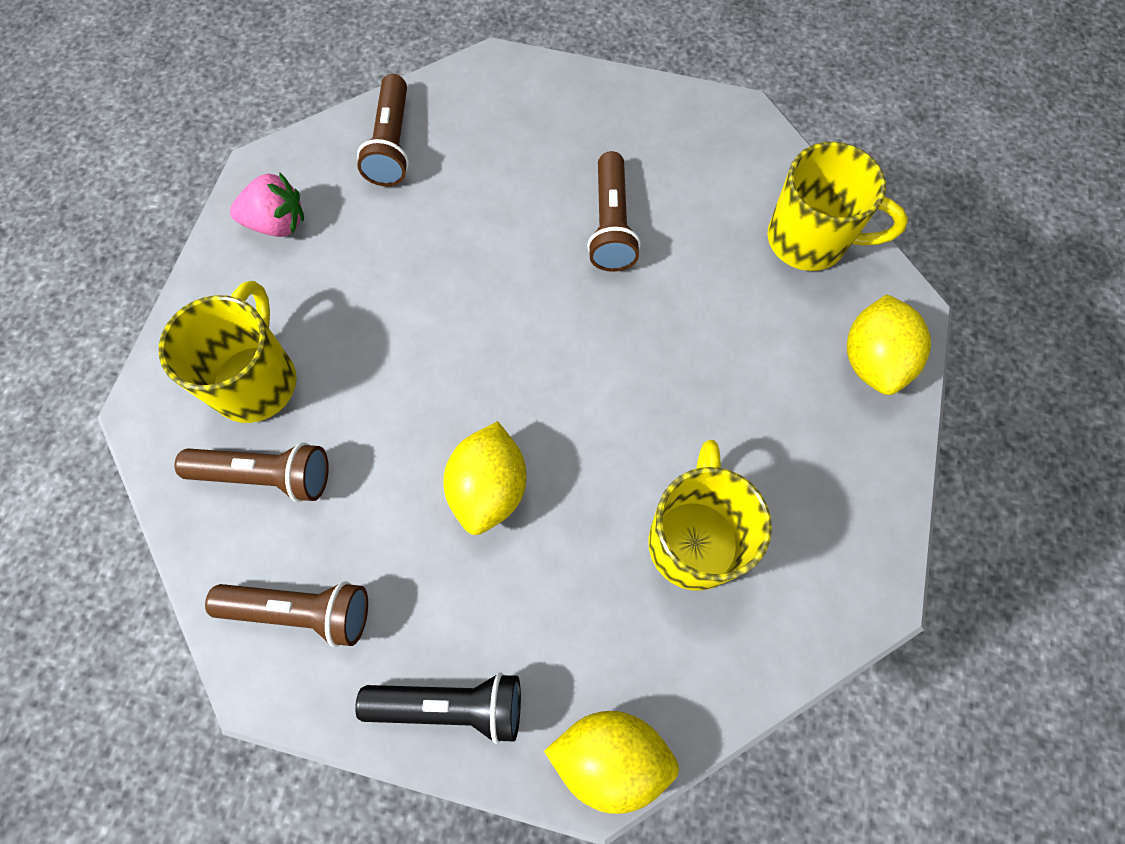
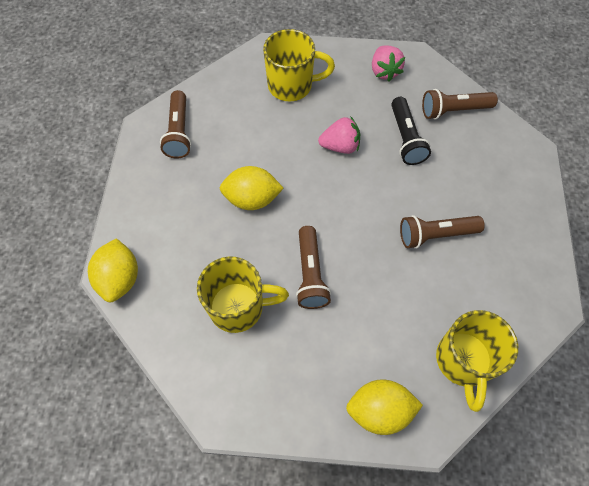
camera: 80 degrees right, 5 degrees down
(266, 475) = (243, 102): brown flashlight -> brown flashlight (310, 274)
(415, 324) = (340, 146): none -> pink strawberry
(450, 705) = (140, 202): black flashlight -> black flashlight (406, 138)

